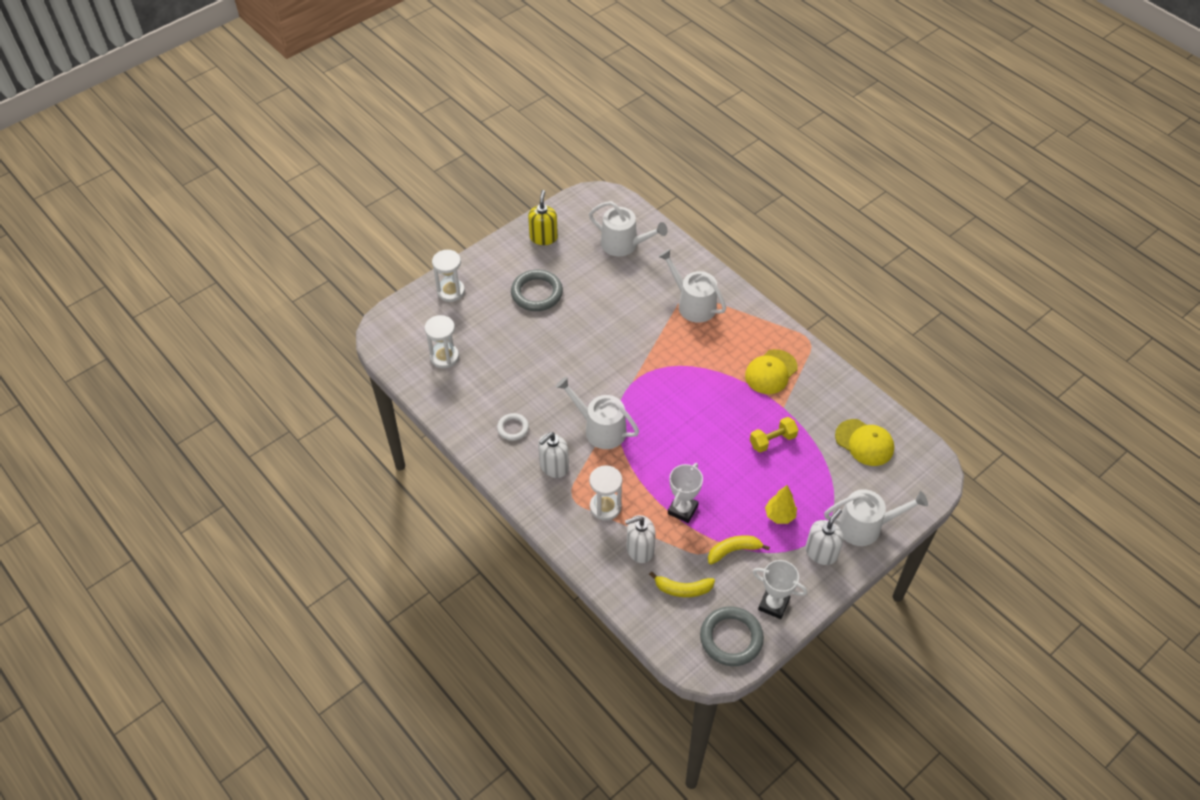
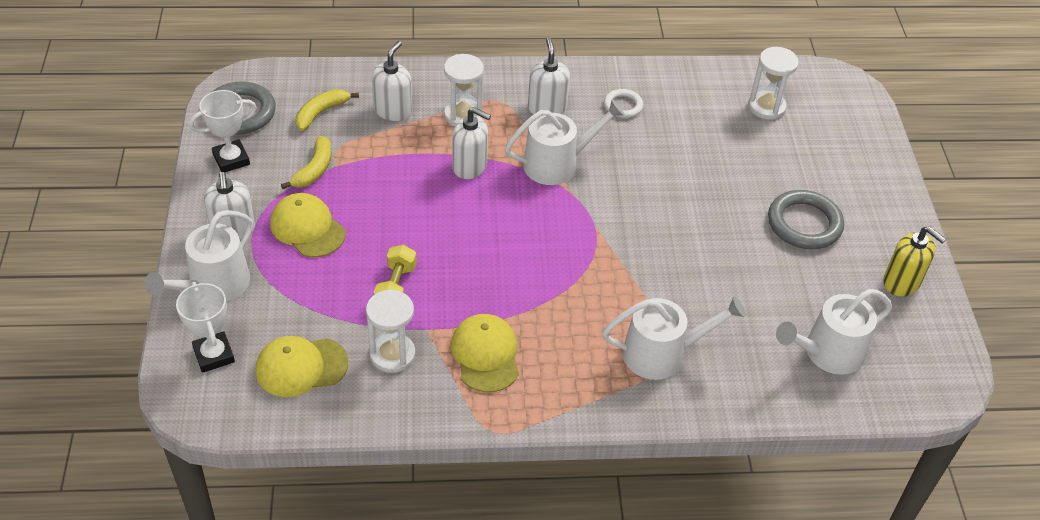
camera: 125 degrees right, 5 degrees down
(451, 291) = (865, 158): white hourglass -> white hourglass (392, 354)
(647, 471) = (470, 166): none -> white soap dispenser
(682, 509) = (398, 163): white trophy -> white trophy (214, 355)
(779, 515) = (307, 228): yellow tree -> yellow cap

